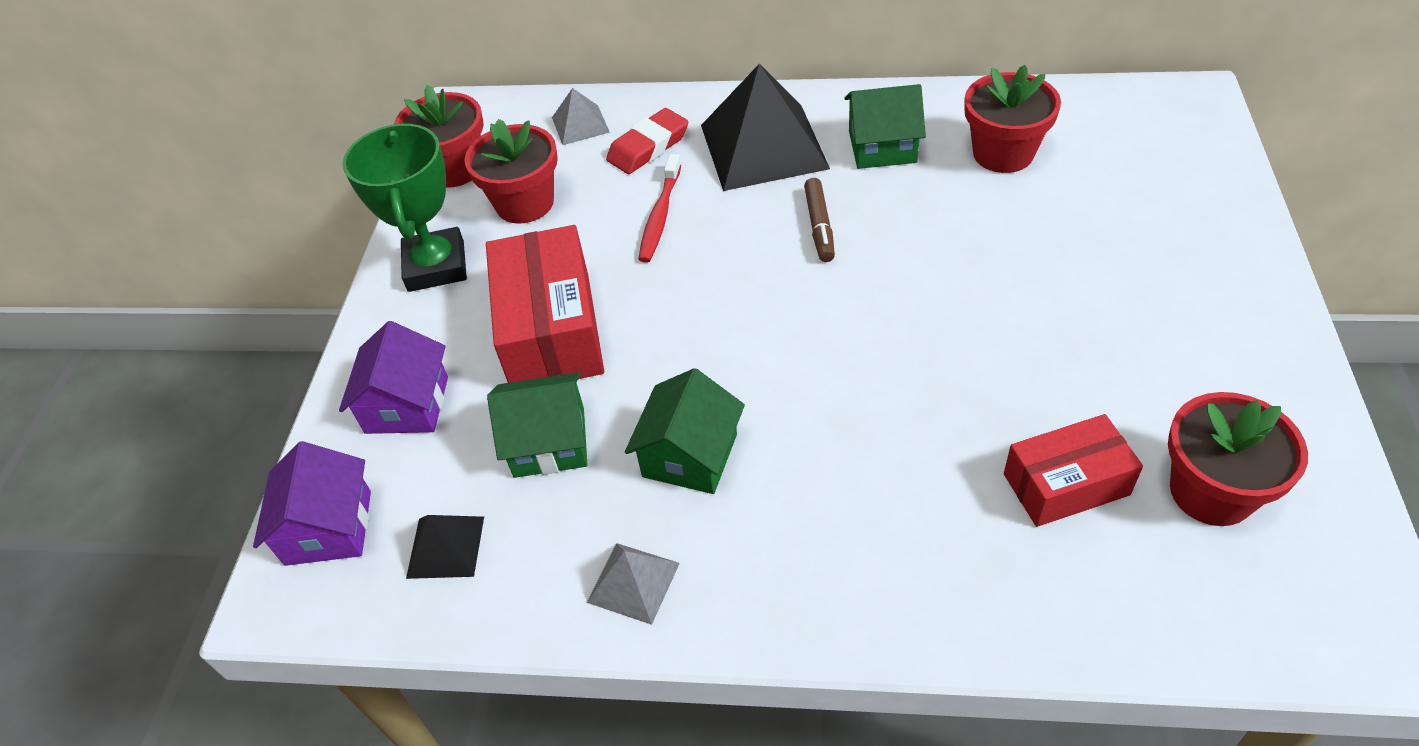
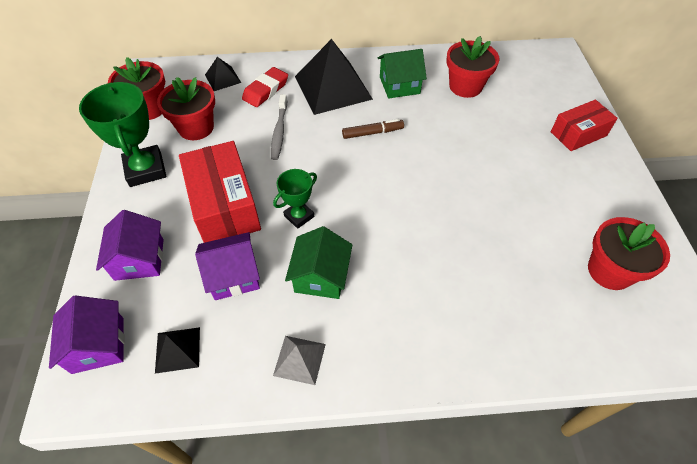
camera: 15 degrees left, 5 degrees up
(549, 442) = (234, 275): green house -> purple house
(580, 124) = (222, 78): grey pyramid -> black pyramid
(660, 216) = (279, 131): red toothbrush -> grey toothbrush
(670, 356) = (299, 216): none -> green trophy
(819, 226) = (372, 133): brown marker -> brown marker turned 90 degrees counterclockwise
(1066, 484) = (534, 274): red box -> red box (578, 134)

